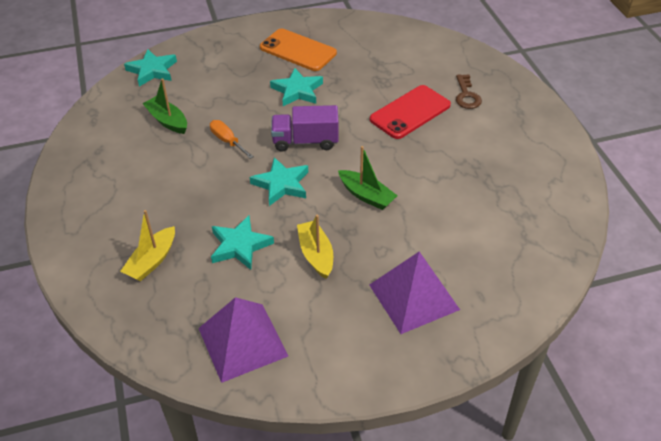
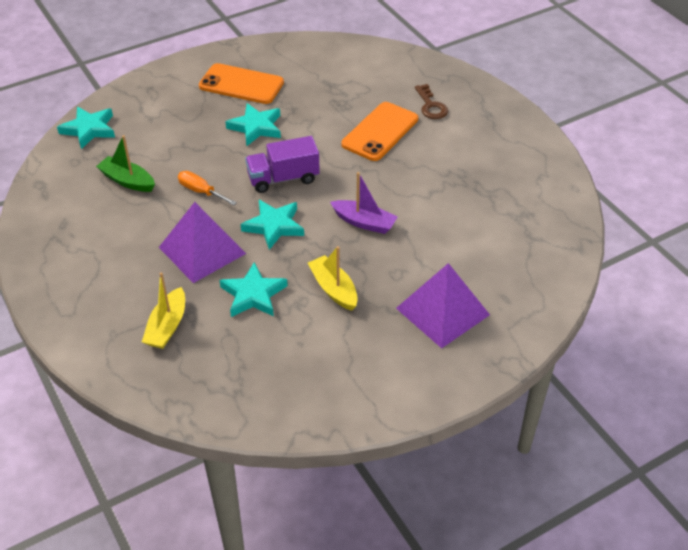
camera: 15 degrees left, 0 degrees up
(242, 342) = (290, 386): purple pyramid -> purple pyramid (202, 250)
(366, 195) = (364, 222): green boat -> purple boat
(410, 112) = (380, 132): red phone -> orange phone

